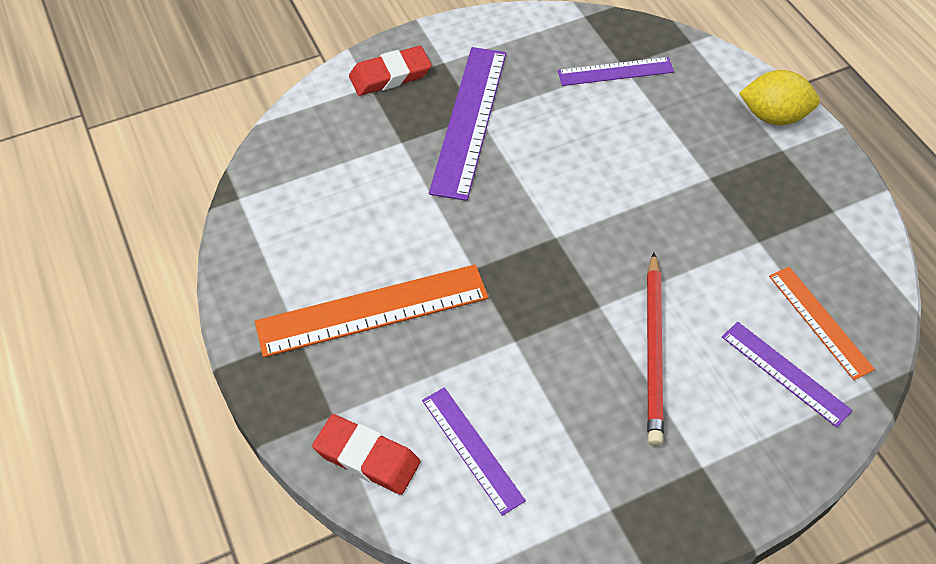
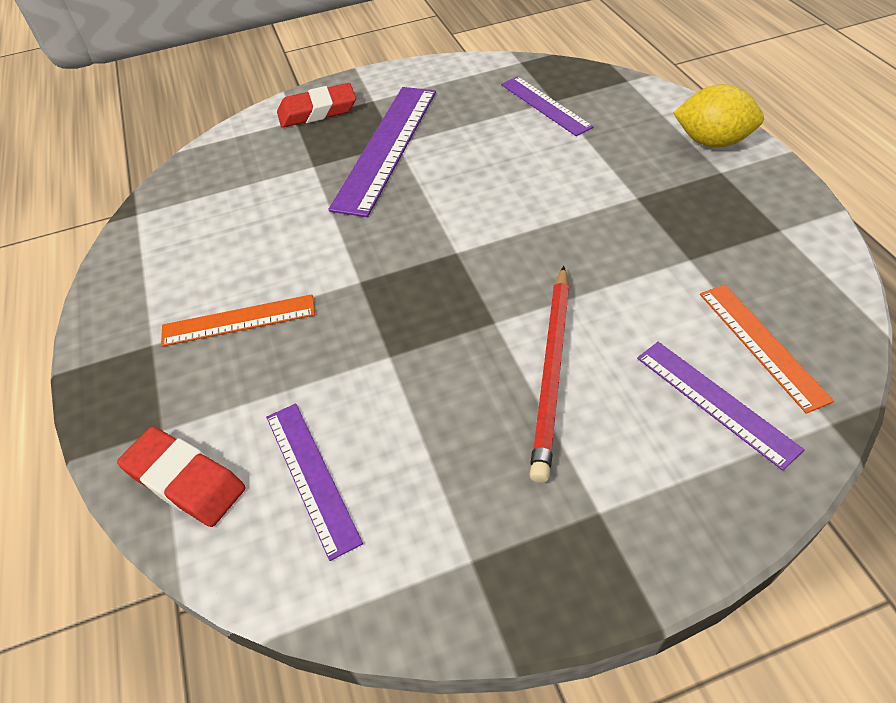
camera: 10 degrees right, 5 degrees down
(372, 310) = (238, 320): orange ruler -> orange ruler, size x0.59
(615, 71) = (545, 105): purple ruler -> purple ruler turned 60 degrees clockwise

